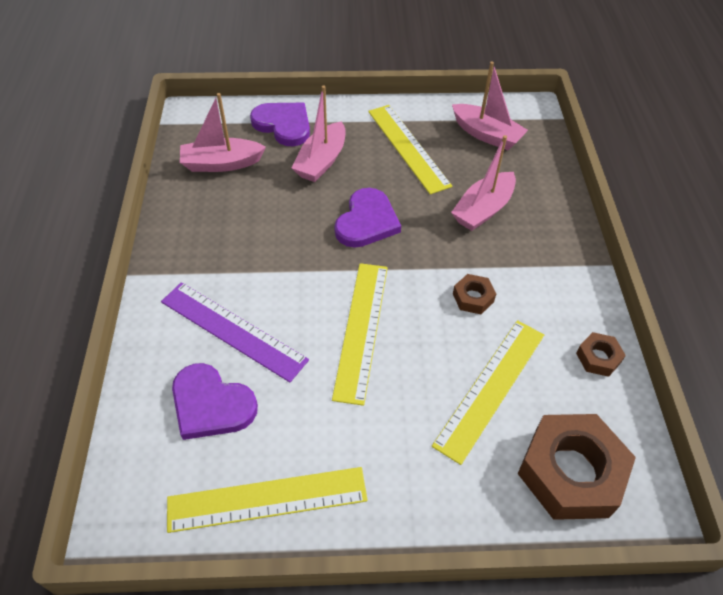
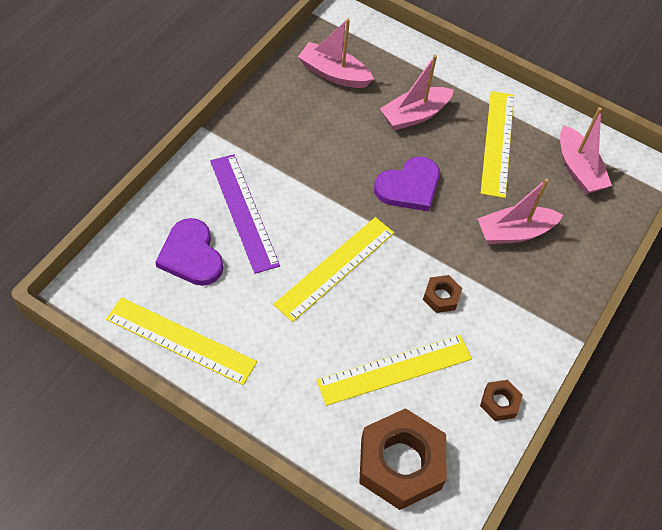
camera: 30 degrees right, 5 degrees up
(283, 125) = (409, 66): purple heart -> none

